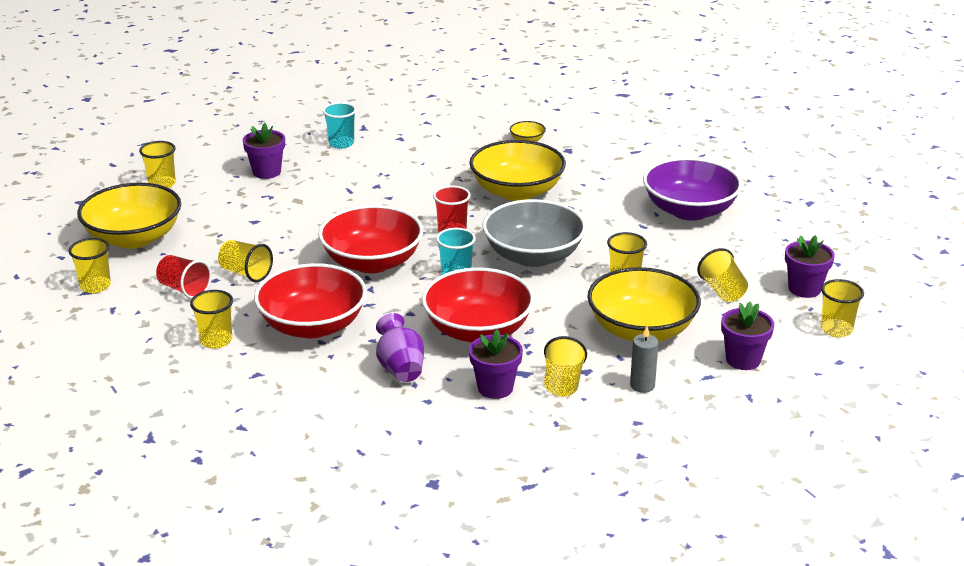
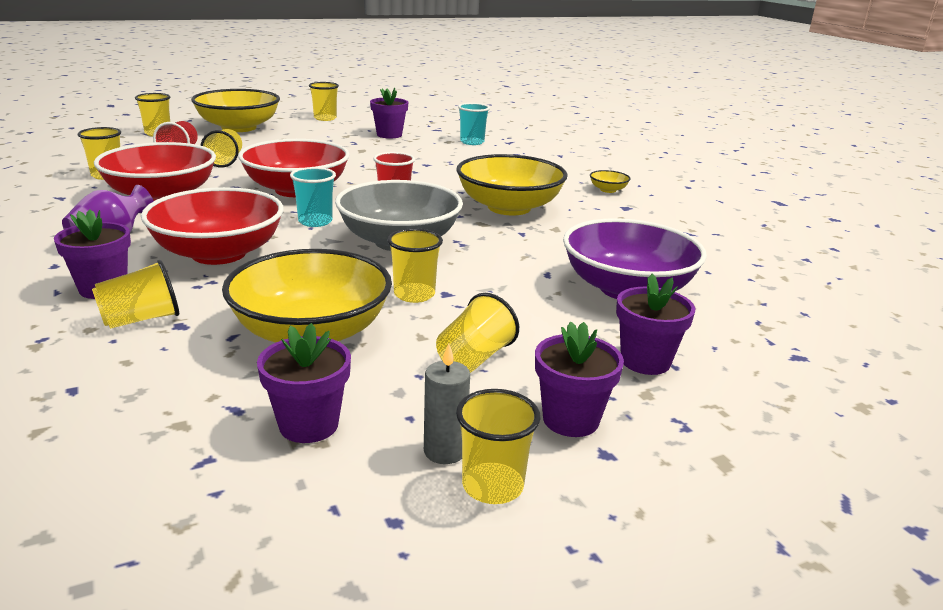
camera: 50 degrees right, 5 degrees down
(642, 385) = (172, 368): grey candle -> grey candle (444, 451)
(773, 245) = (645, 361): none -> purple flower pot

